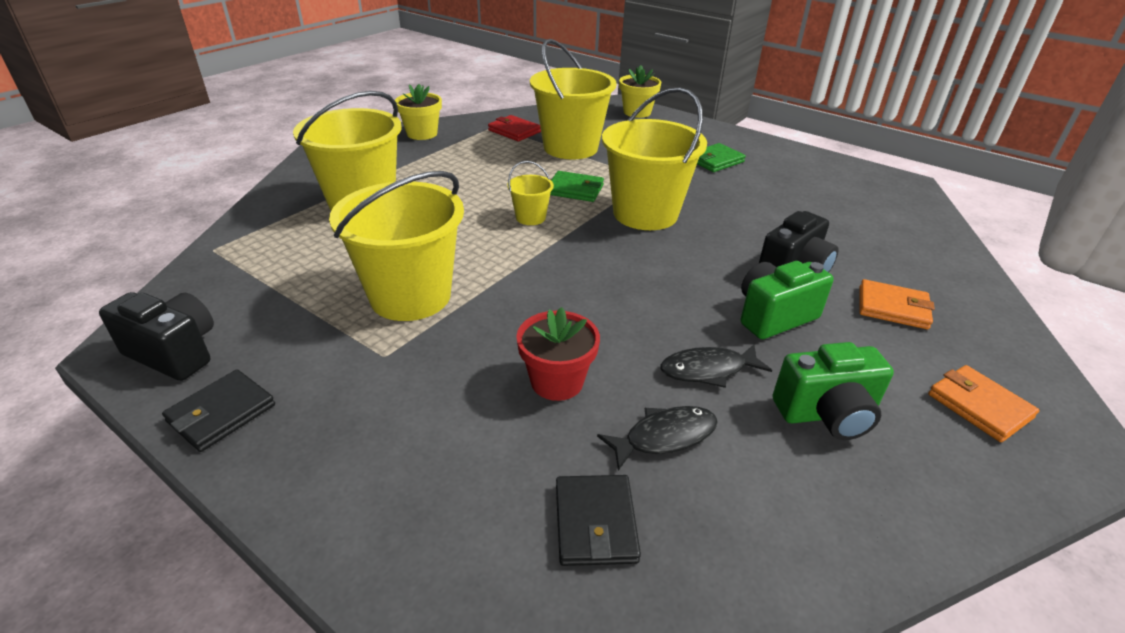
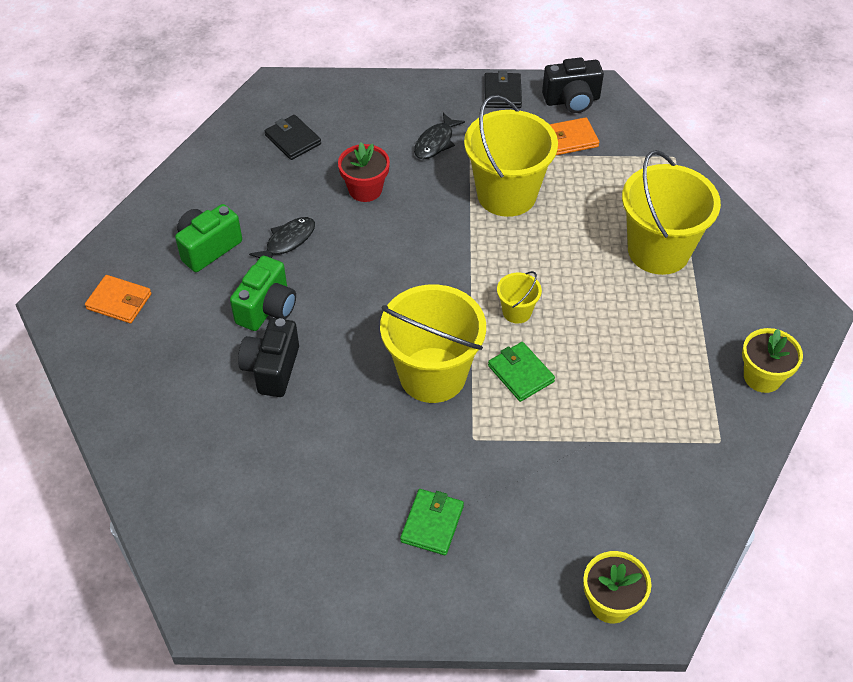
camera: 145 degrees right, 15 degrees up
(514, 131) = (688, 446): red wallet -> none
(570, 148) = (597, 449): yellow bucket -> none
(575, 189) = (520, 374): green wallet -> green wallet turned 75 degrees clockwise
(664, 437) = (287, 190): black fish -> black fish (435, 142)
(892, 308) = (185, 366): orange wallet -> orange wallet (570, 139)

